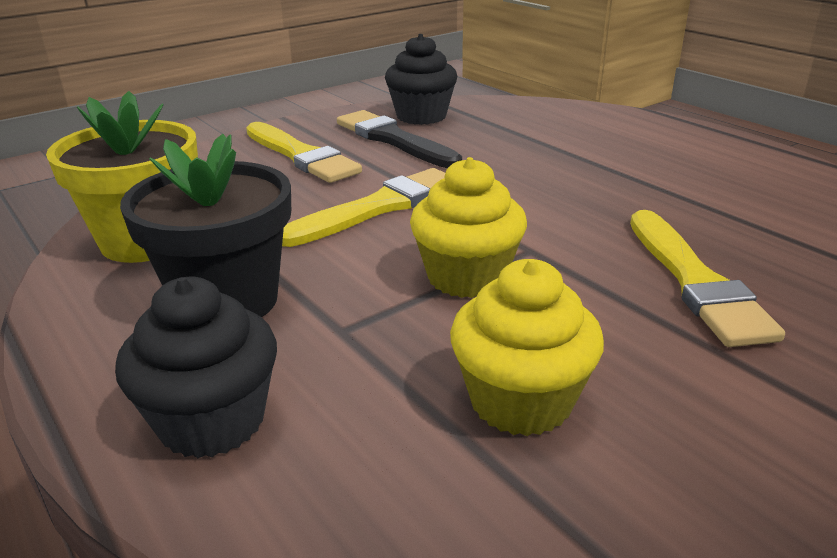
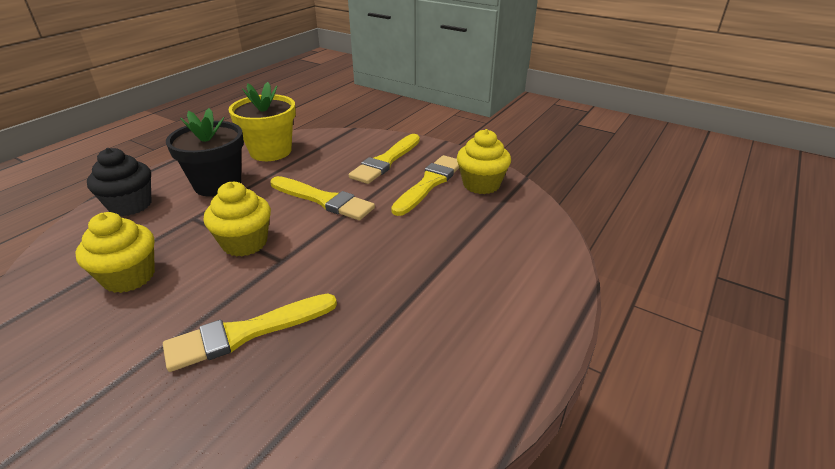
camera: 70 degrees right, 5 degrees up
(393, 140) = (429, 183): black brush -> yellow brush
(421, 116) = (481, 184): black cupcake -> yellow cupcake

